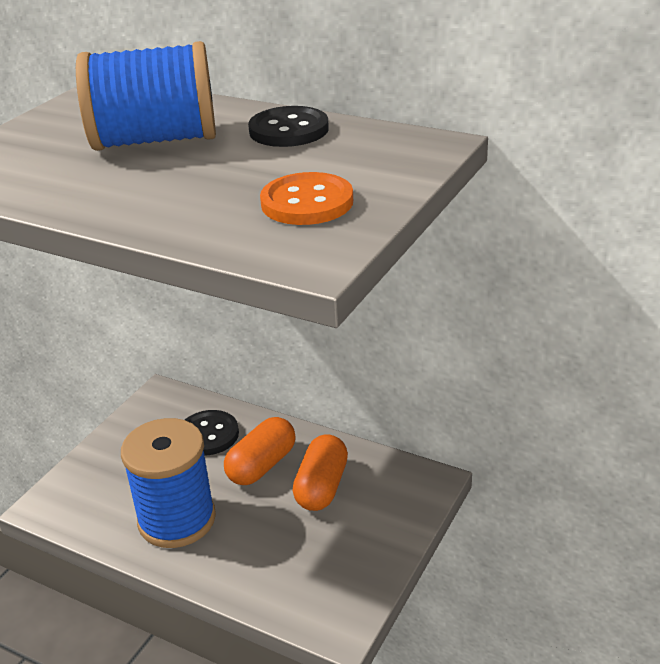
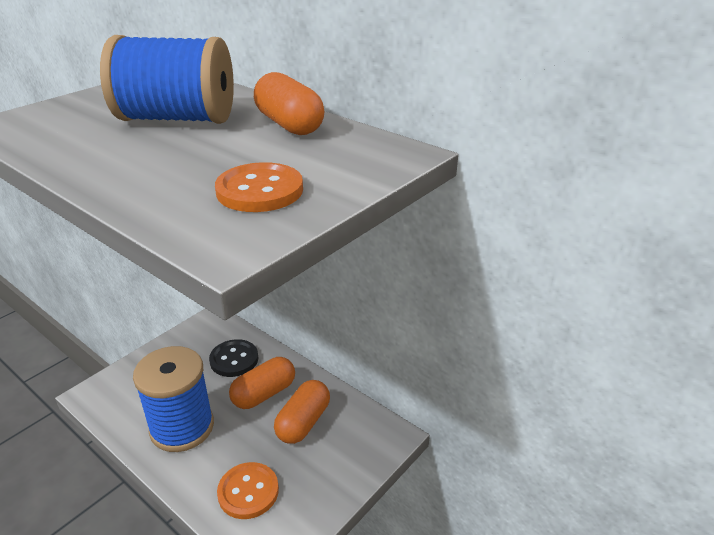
camera: 10 degrees right, 0 degrees up
(286, 570) = (248, 492): none -> orange button
(289, 130) = (289, 124): black button -> orange capsule

